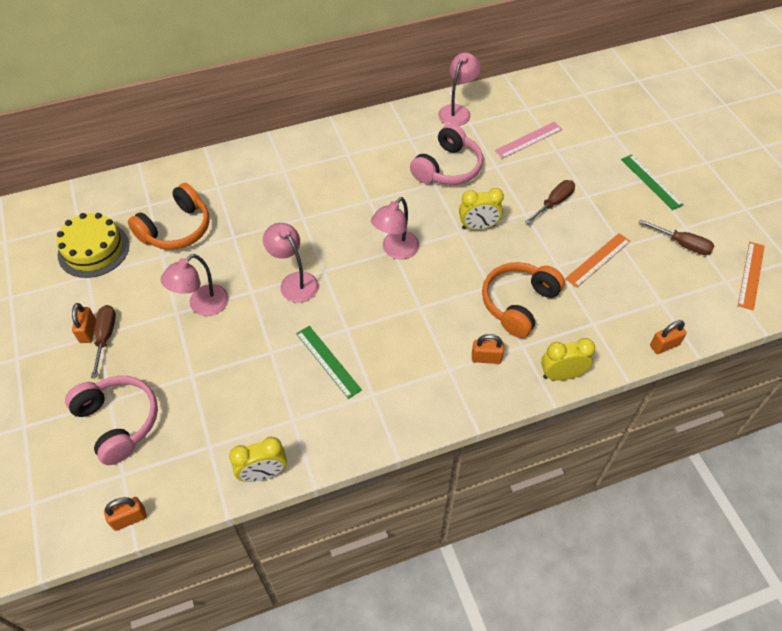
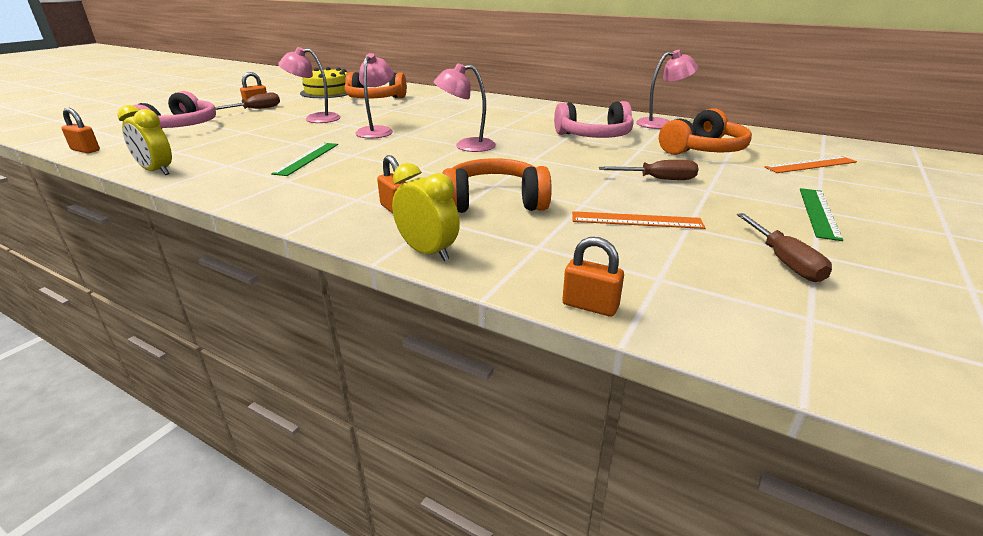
camera: 50 degrees right, 25 degrees down
(478, 227) = (555, 162): yellow clock -> none
(528, 140) = (703, 150): pink ruler -> orange headphones
(751, 275) = (876, 337): orange ruler -> orange ruler (810, 164)

